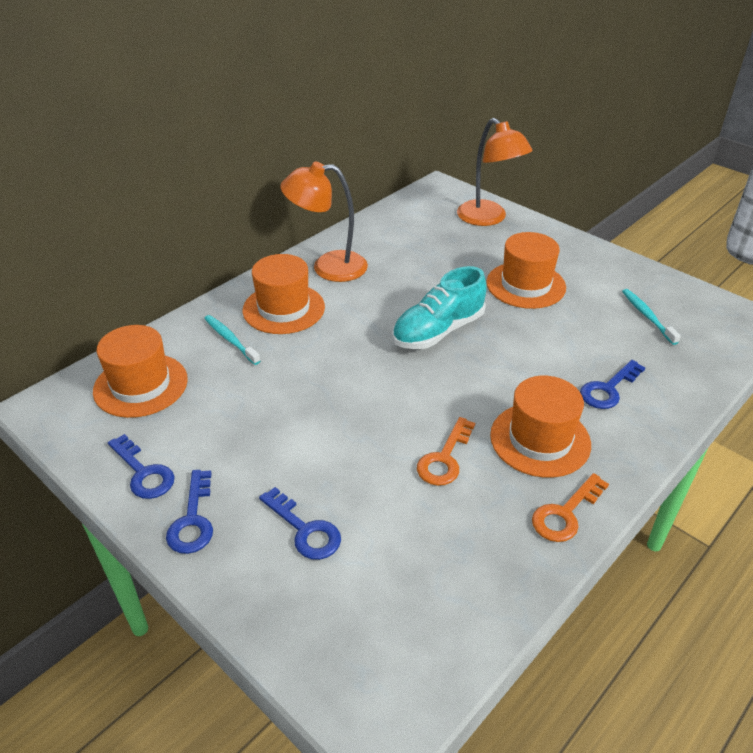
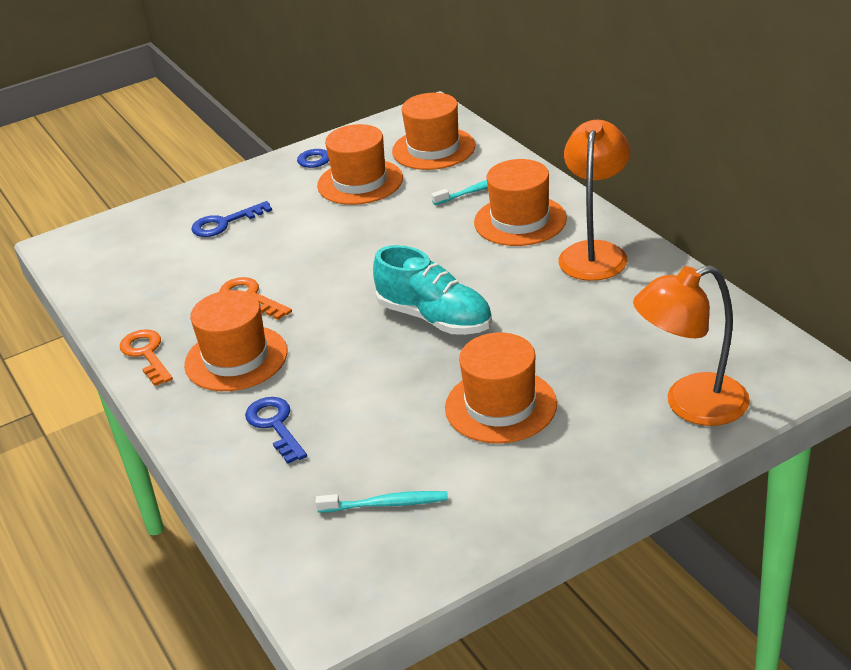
camera: 110 degrees right, 5 degrees down
(193, 520) = (267, 177): blue key -> none
(210, 428) = (360, 182): none -> orange hat
(438, 331) = (435, 318): turquoise shoe -> turquoise shoe turned 150 degrees clockwise

